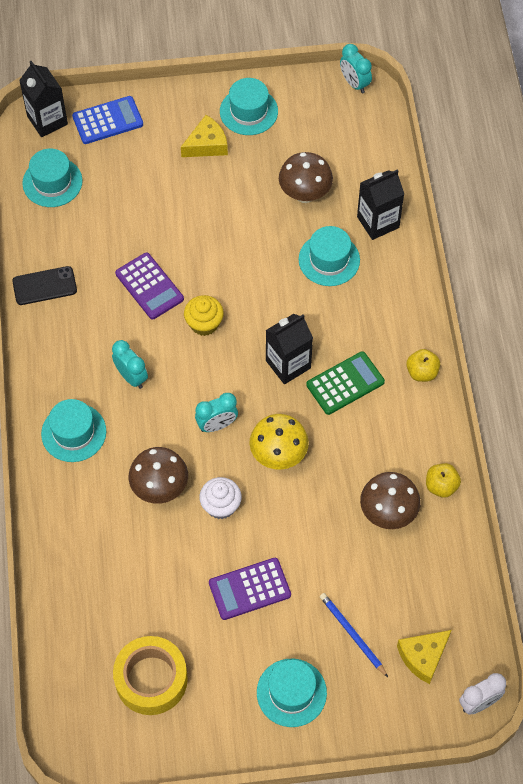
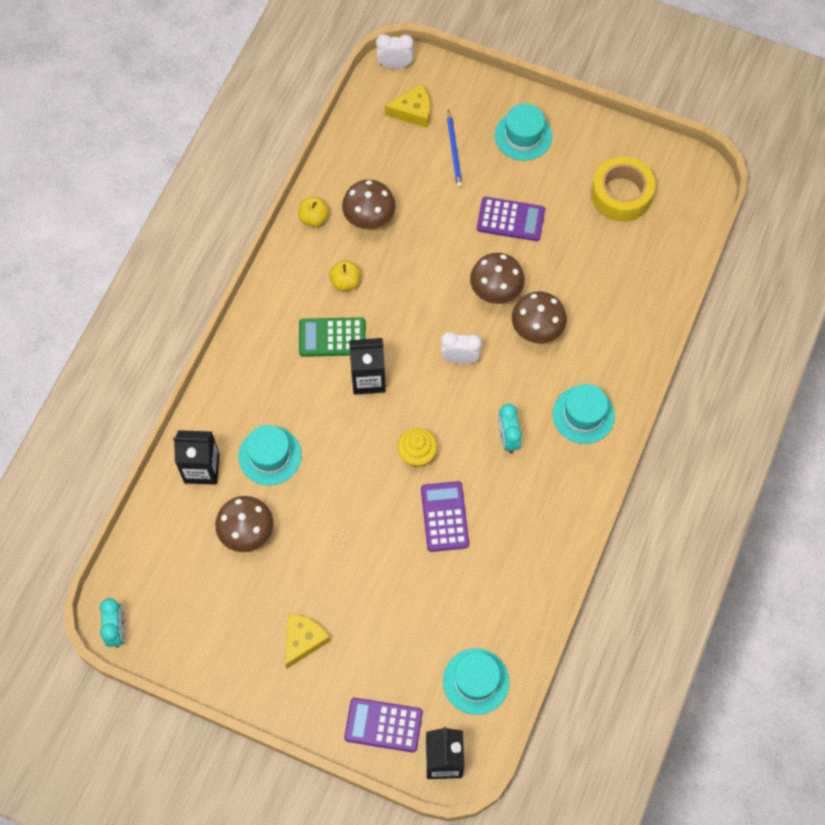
camera: 150 degrees left, 5 degrees up
(44, 286) = (539, 569): black phone -> none
(108, 120) = (383, 725): blue calculator -> purple calculator
(207, 144) = (303, 640): yellow cheese -> yellow cheese turned 120 degrees clockwise
(217, 425) = (460, 358): turquoise clock -> white clock
(221, 505) = (495, 292): white cupcake -> brown mushroom
(248, 111) = (239, 656): turquoise hat -> none
(278, 455) = (425, 307): yellow mushroom -> none
(422, 372) = (263, 313): yellow apple -> yellow apple (345, 282)

